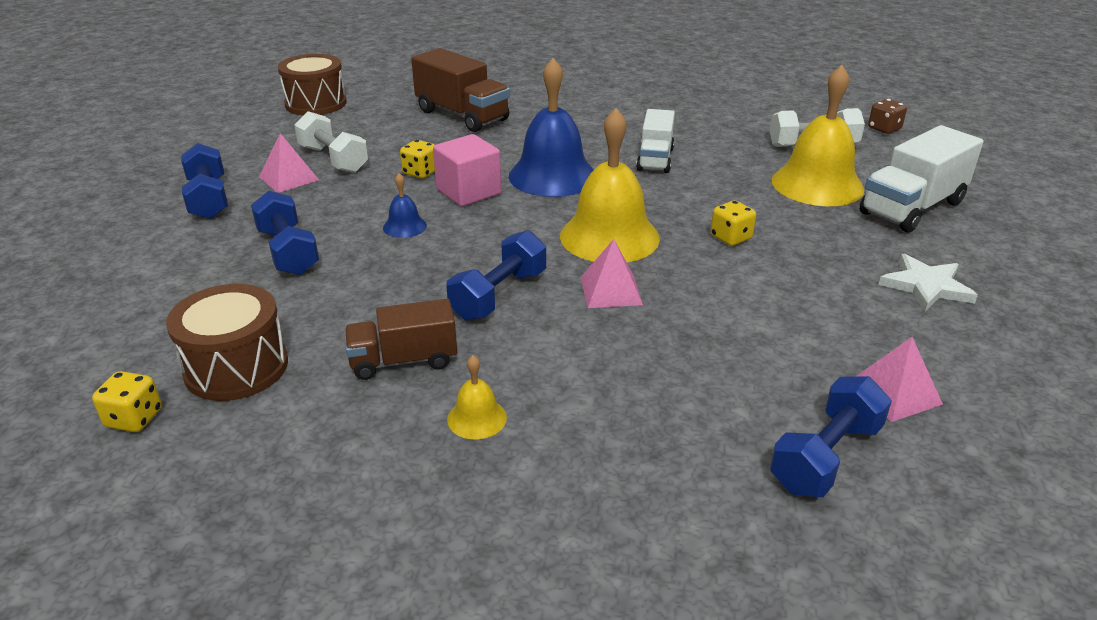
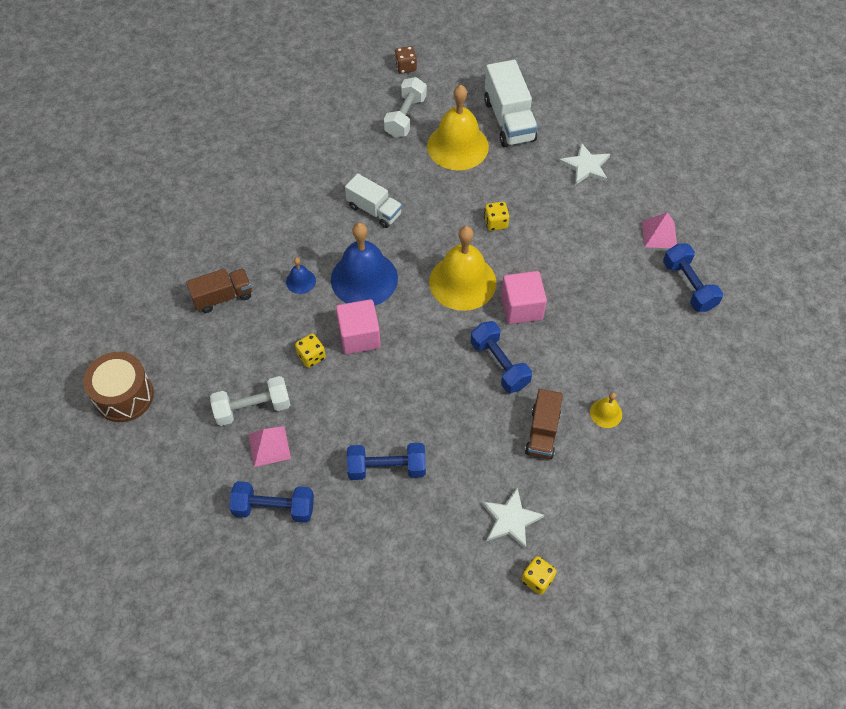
camera: 65 degrees left, 25 degrees up
(236, 367) = (510, 520): brown drum -> white star
(404, 226) = (388, 389): blue bell -> blue bell (300, 281)
(462, 115) = (223, 297): brown truck -> brown truck, size x0.65
(610, 290) = (521, 307): pink pyramid -> pink cube

